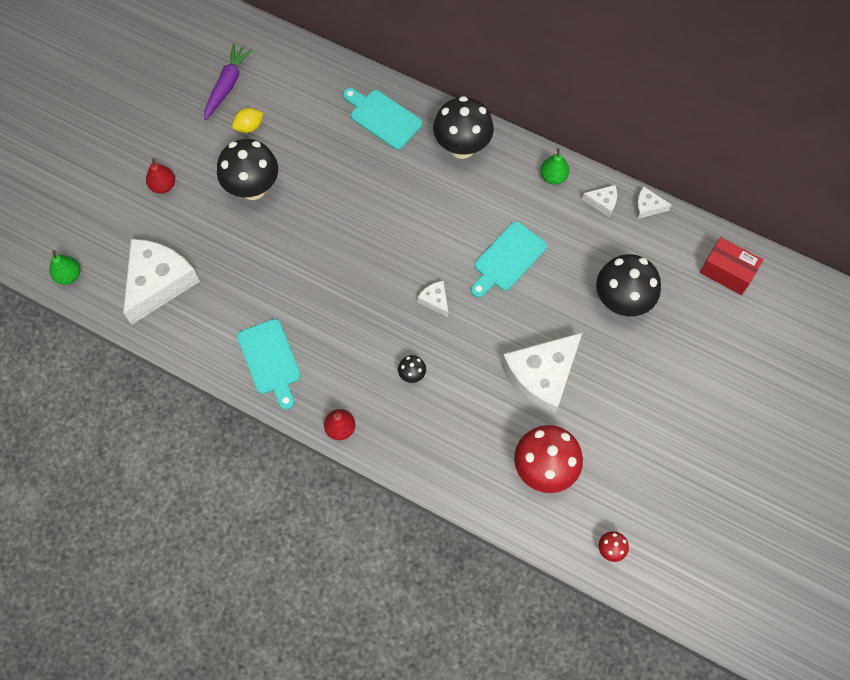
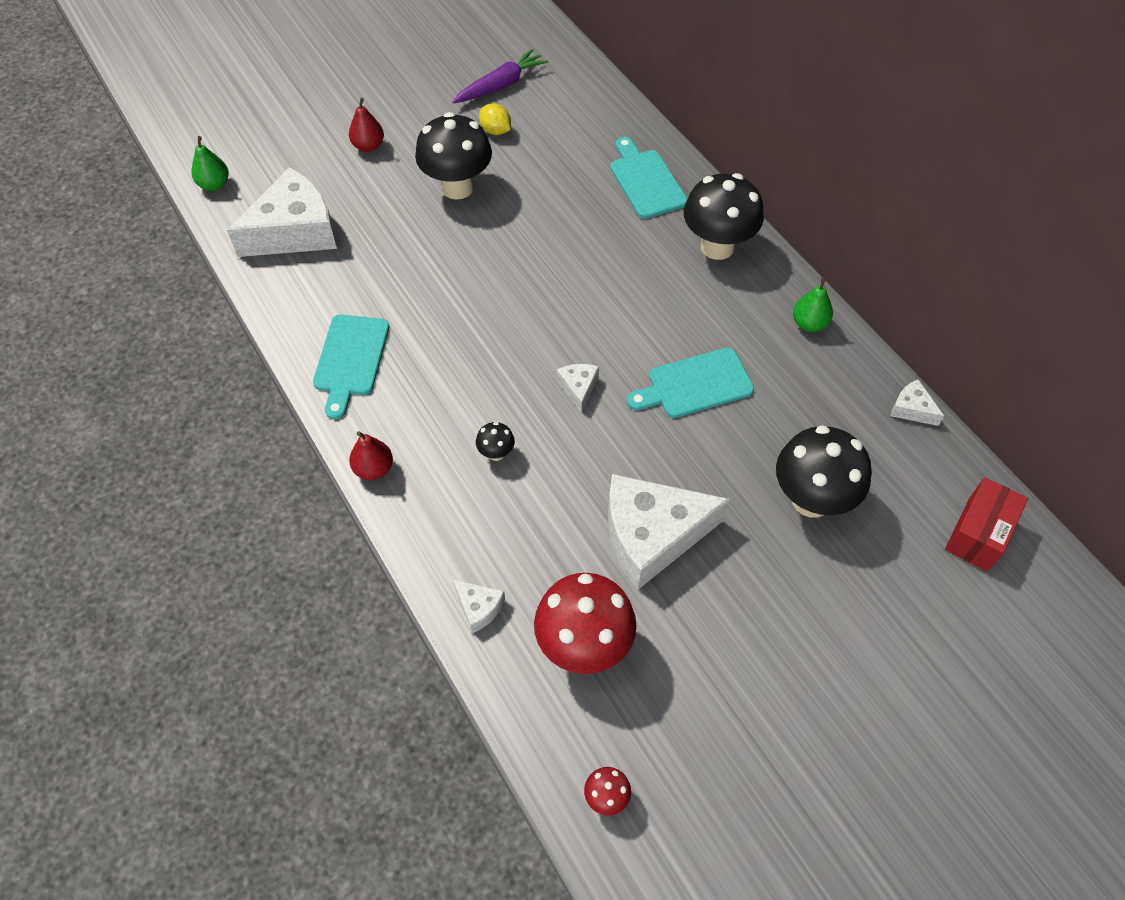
camera: 30 degrees right, 10 degrees down
(249, 127) = (495, 130): yellow lemon -> yellow lemon turned 45 degrees clockwise
(602, 202) = (855, 378): white cheese -> white cheese (479, 608)
(726, 272) = (978, 534): red box -> red box turned 60 degrees clockwise

